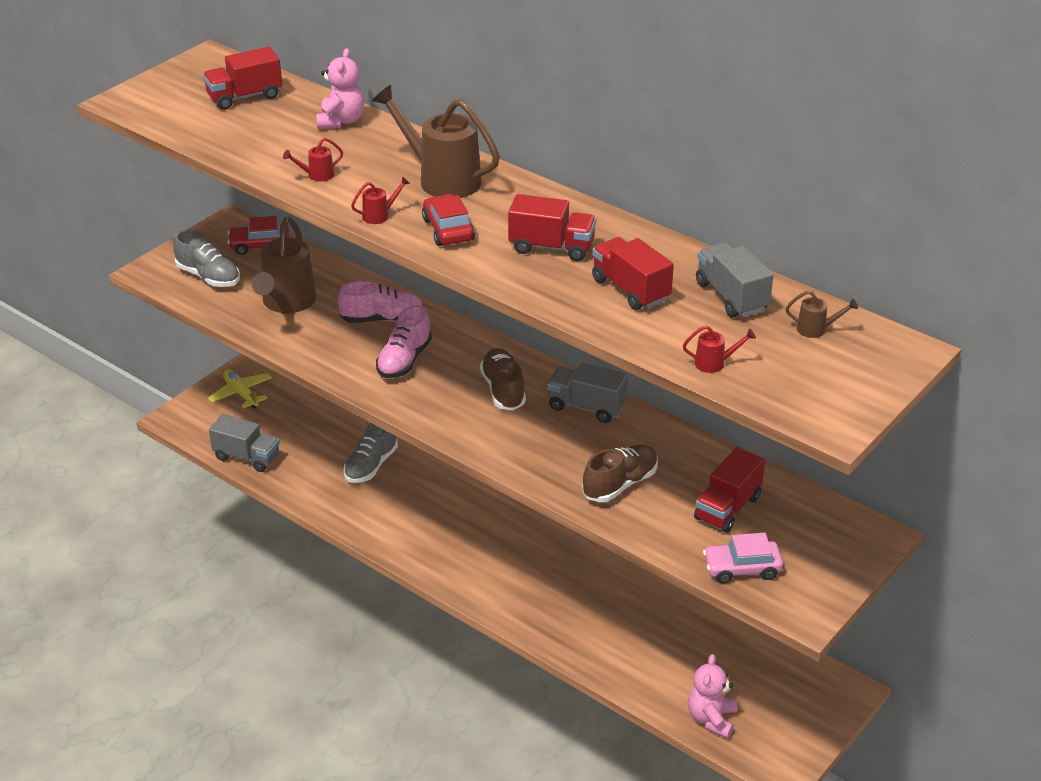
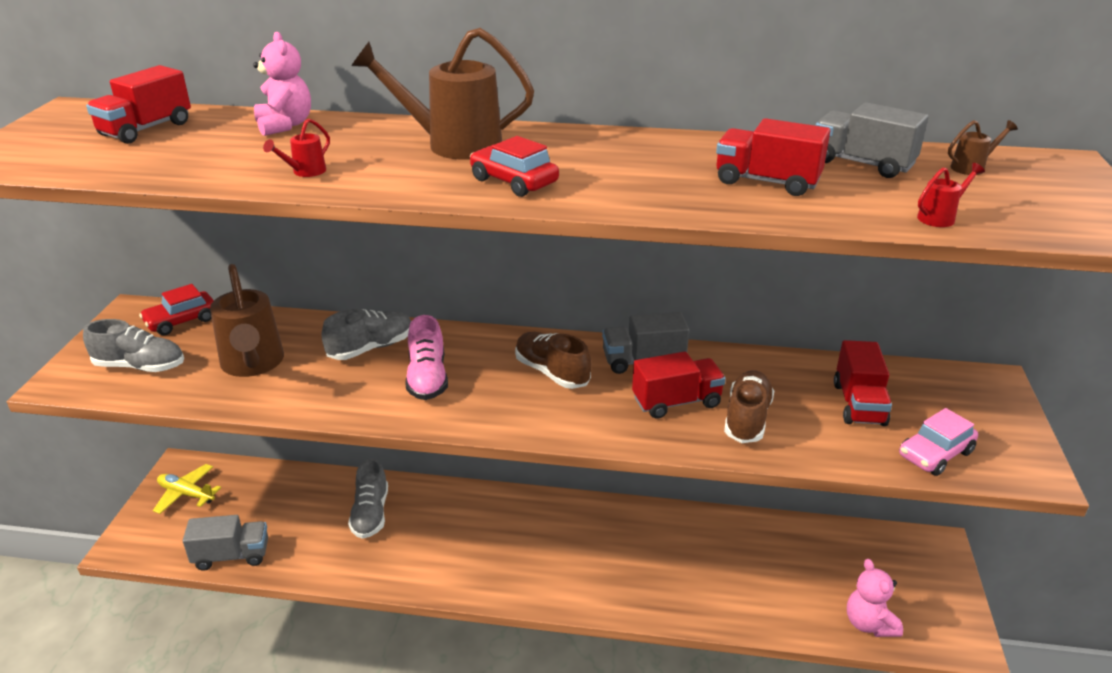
camera: 30 degrees left, 5 degrees down
(379, 215) = (421, 188): red watering can -> none
(382, 319) = (371, 348): pink shoe -> grey shoe
(551, 247) = (640, 169): red truck -> red truck (676, 402)

